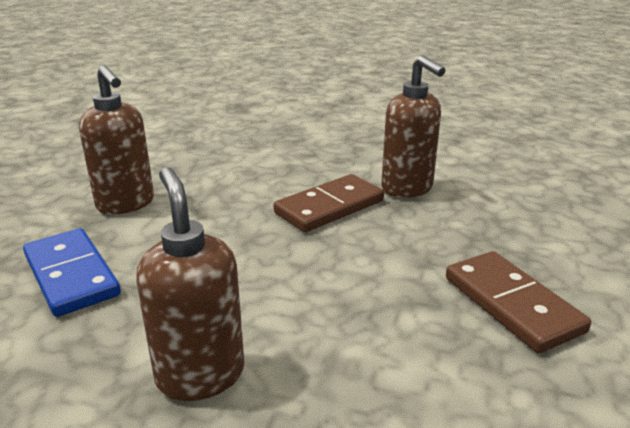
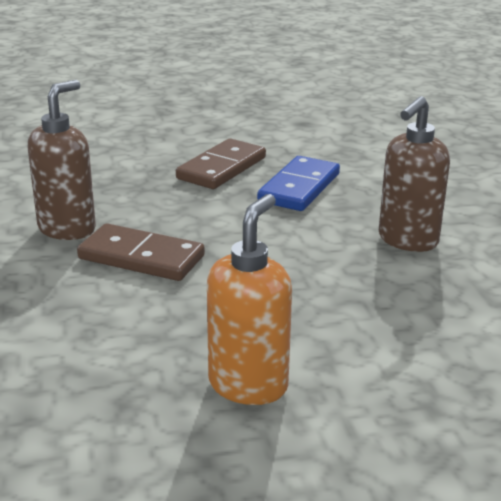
camera: 120 degrees left, 0 degrees up
(71, 275) = (394, 344): blue domino -> blue domino (299, 188)
(126, 204) = (248, 385): brown soap dispenser -> orange soap dispenser

